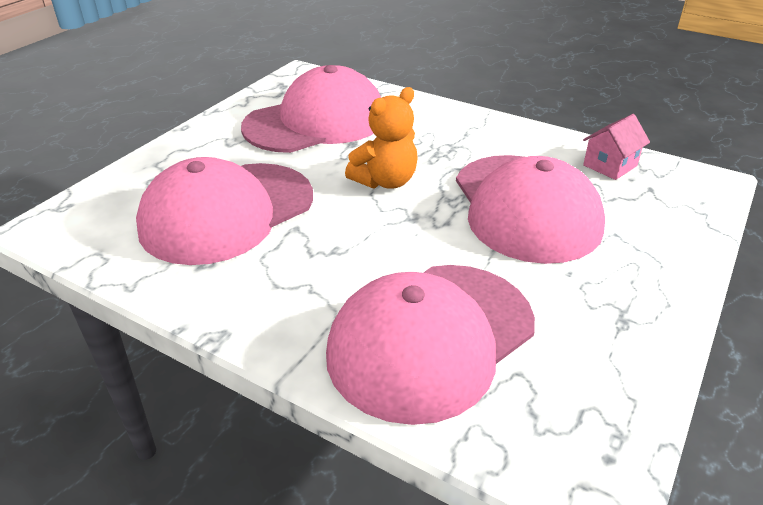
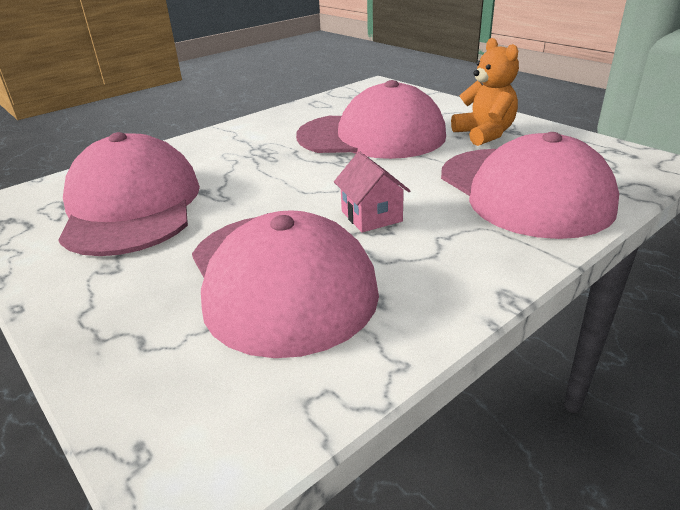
camera: 70 degrees left, 5 degrees down
(385, 181) = (290, 183): orange teddy bear -> orange teddy bear (484, 134)
(610, 165) = (337, 104): pink house -> pink house (371, 216)

